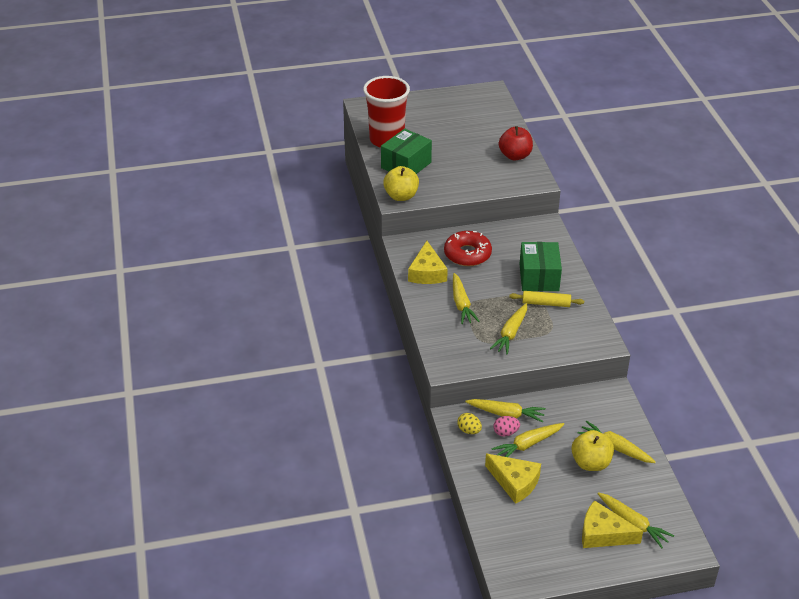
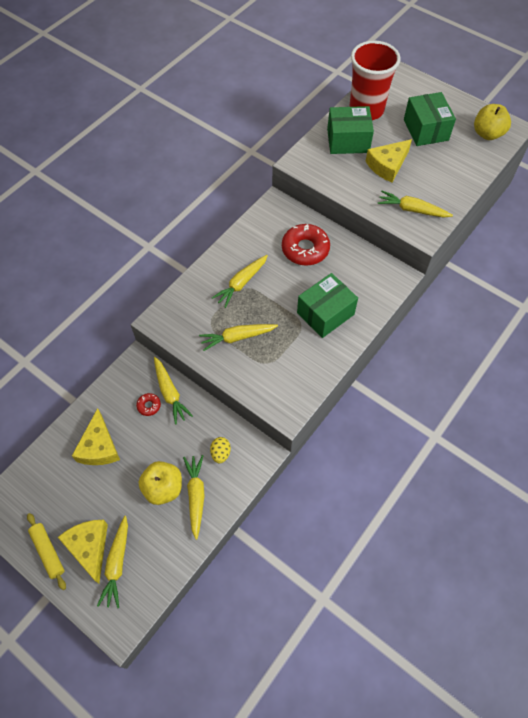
camera: 50 degrees right, 20 degrees up
(401, 196) = (306, 162): yellow apple -> yellow apple (487, 134)
(427, 272) = (257, 238): yellow cheese -> yellow cheese (387, 165)
(443, 126) = (425, 130): none -> green box
(469, 430) = (131, 380): yellow egg -> yellow egg (220, 453)
(505, 432) = (149, 406): pink egg -> red donut
(515, 156) = (442, 198): red apple -> none
(528, 444) = (148, 429): yellow carrot -> yellow carrot (412, 210)
(546, 303) = (297, 338): yellow rolling pin -> yellow rolling pin (48, 552)

